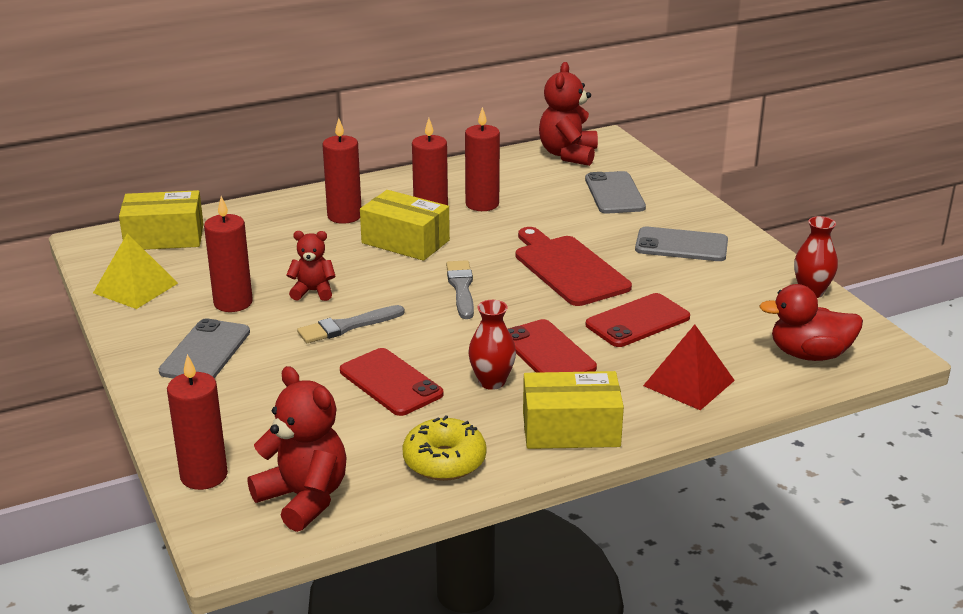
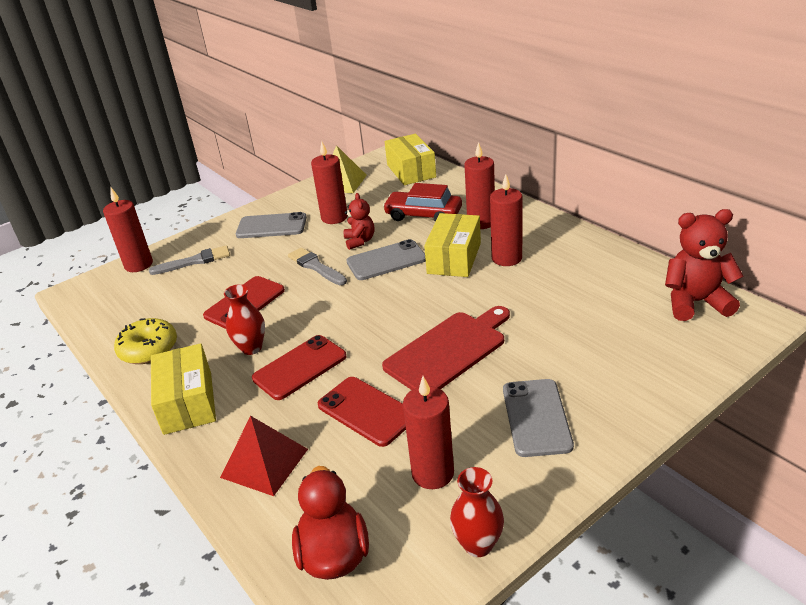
camera: 80 degrees right, 5 degrees up
(291, 245) = (423, 215): none -> red car
(304, 498) = (112, 304): red teddy bear -> none
(461, 288) = (390, 301): grey brush -> grey brush (194, 261)
(482, 204) = (545, 278): red candle -> red candle (432, 473)
(614, 193) = (627, 350): grey phone -> grey phone (386, 260)

